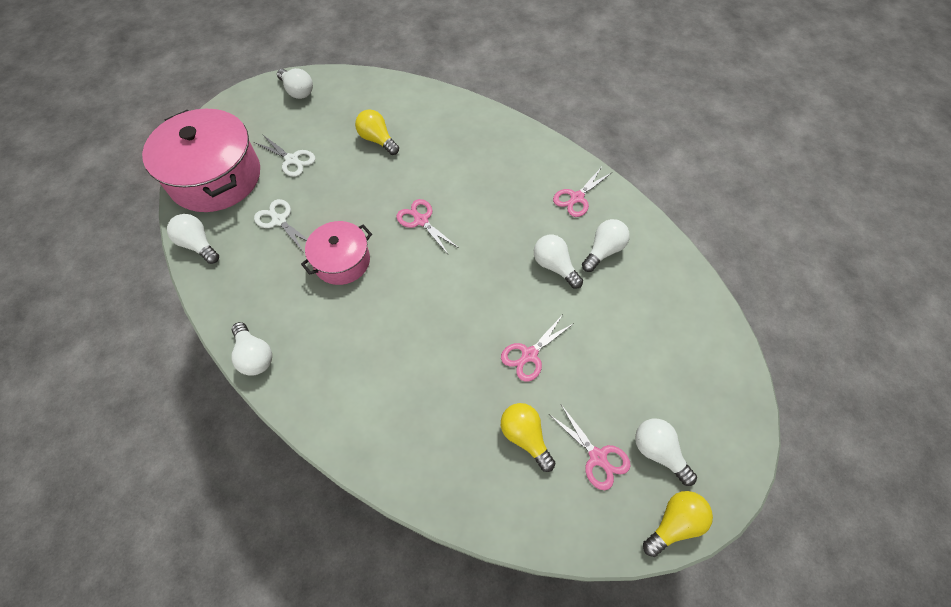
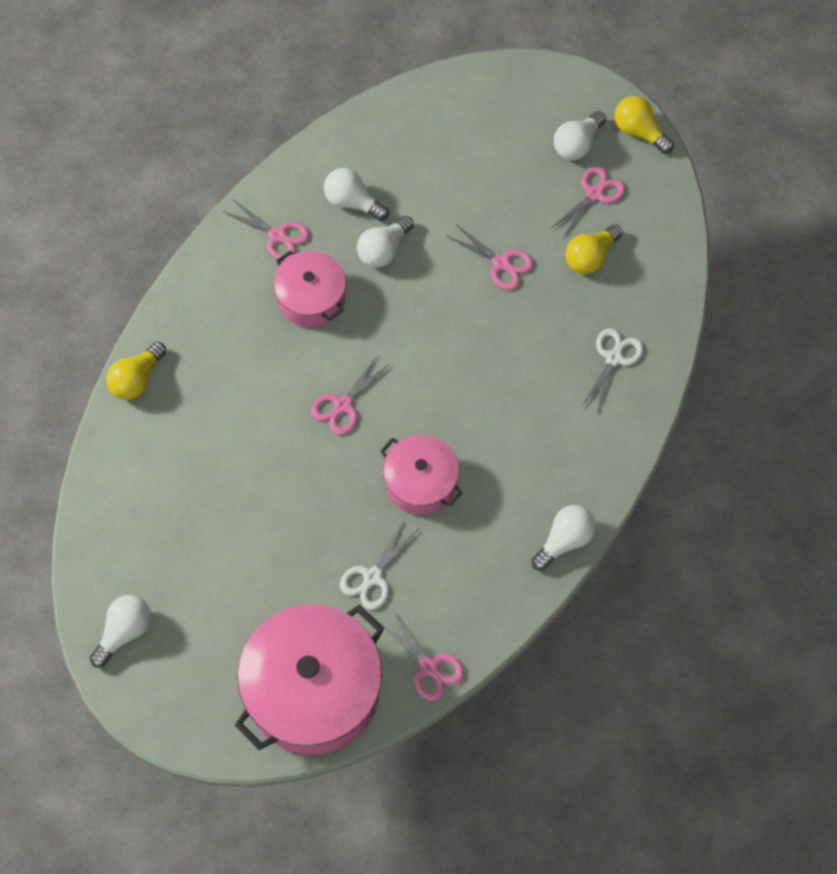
camera: 100 degrees left, 5 degrees up
(198, 245) = (429, 666): white light bulb -> pink scissors
(292, 159) = (265, 595): white scissors -> white scissors (614, 358)
(377, 140) = (212, 490): yellow light bulb -> yellow light bulb (137, 379)
(517, 212) = (311, 298): none -> pink pot

